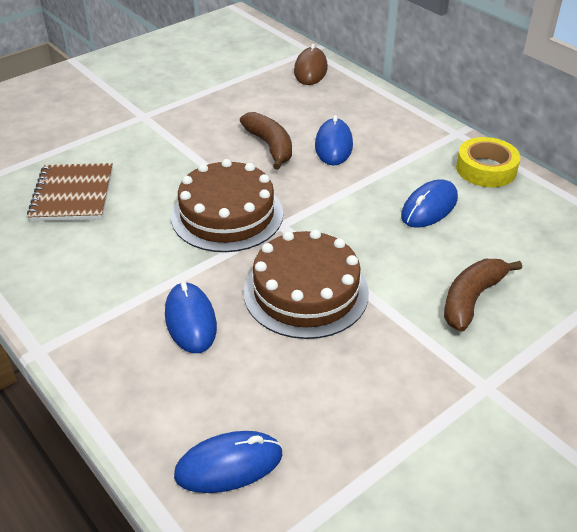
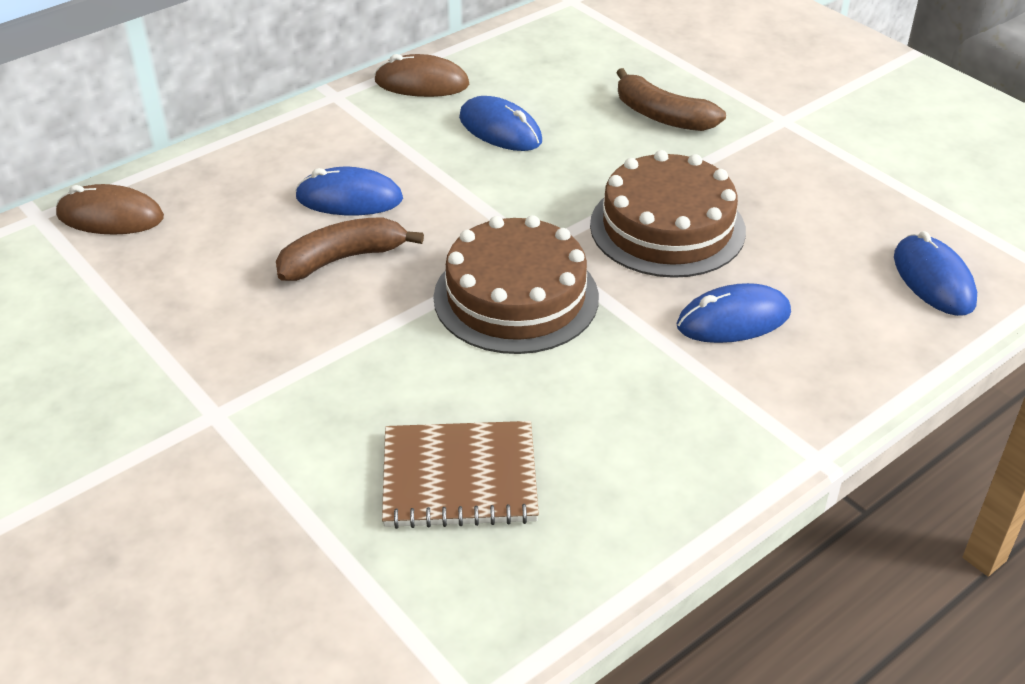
camera: 90 degrees left, 0 degrees up
(486, 169) = (422, 83): yellow tape -> brown mouse

